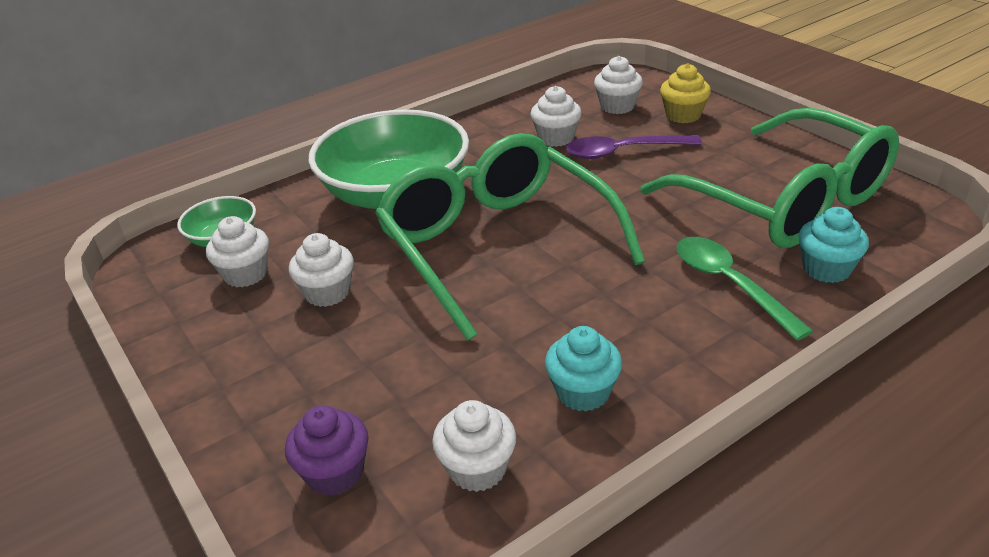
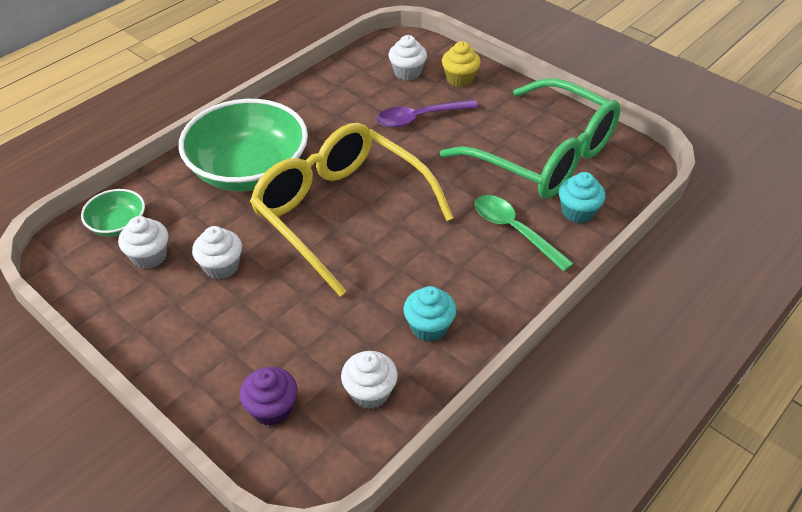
camera: 15 degrees left, 10 degrees up
(496, 244) = (341, 212): green glasses -> yellow glasses
(556, 138) = (365, 107): white cupcake -> none

